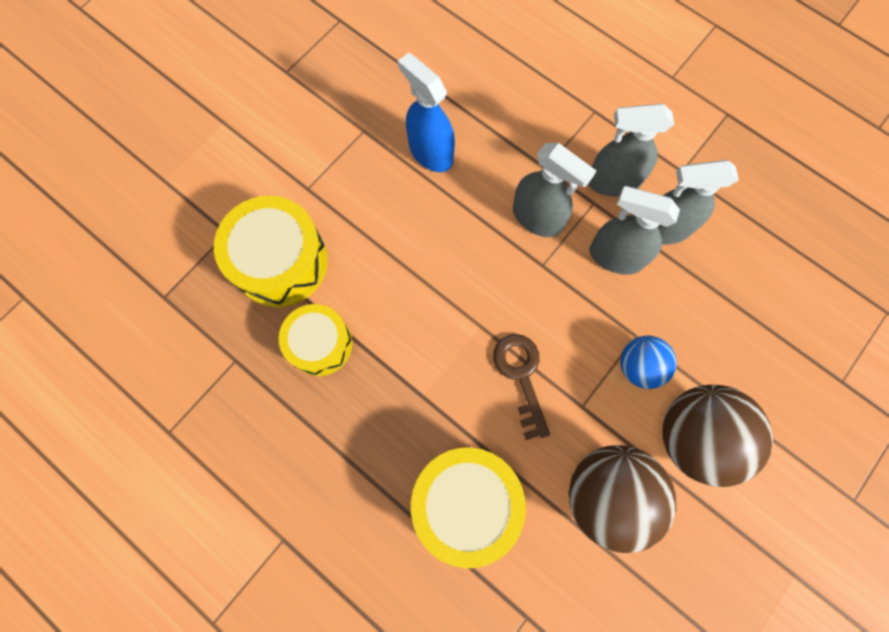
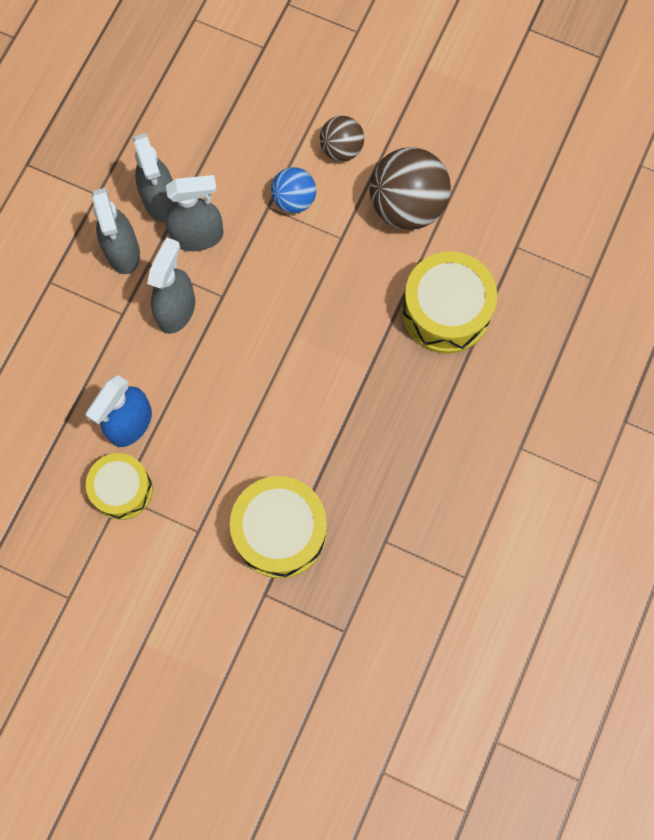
camera: 105 degrees left, 0 degrees up
(320, 344) = (348, 469): yellow drum -> yellow drum (122, 489)
(521, 376) = (329, 291): brown key -> none
(615, 256) = (198, 236): grey spray bottle -> grey spray bottle turned 105 degrees counterclockwise
(694, 437) = (341, 149): brown ball -> brown ball, size x0.57

